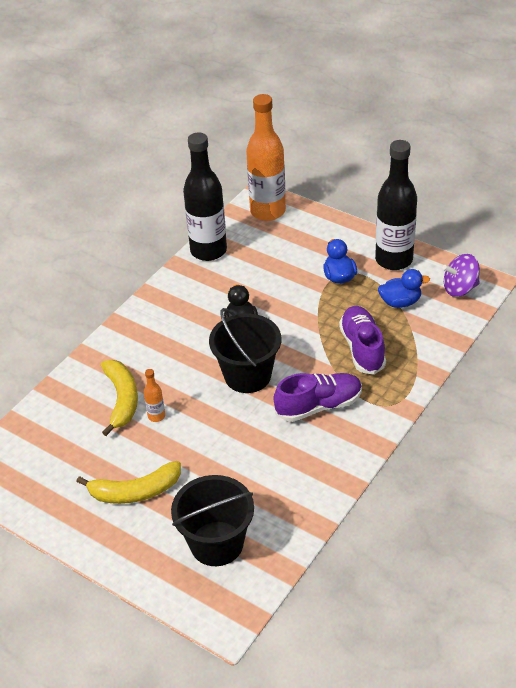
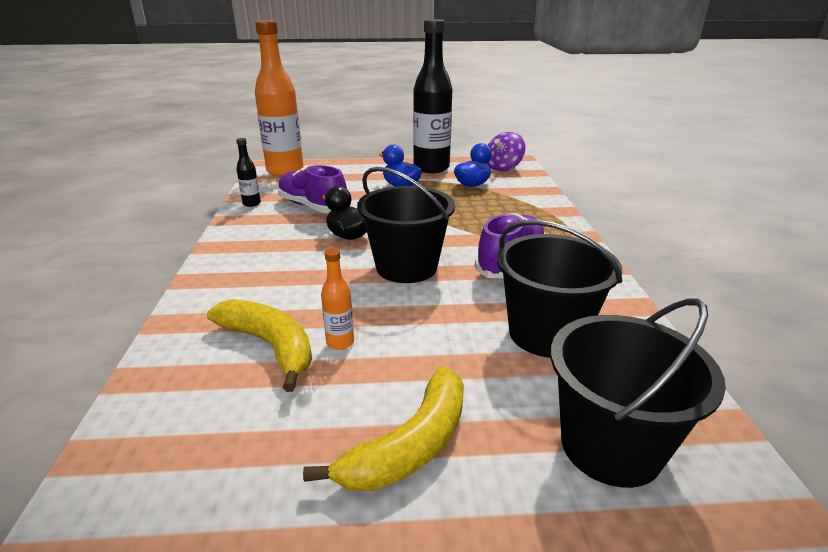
camera: 40 degrees left, 15 degrees down
(208, 251) = (251, 203): black bottle -> black bottle, size x0.42
(267, 471) = (546, 334): none -> black bucket
(362, 348) = (486, 215): purple shoe -> purple shoe (312, 207)

